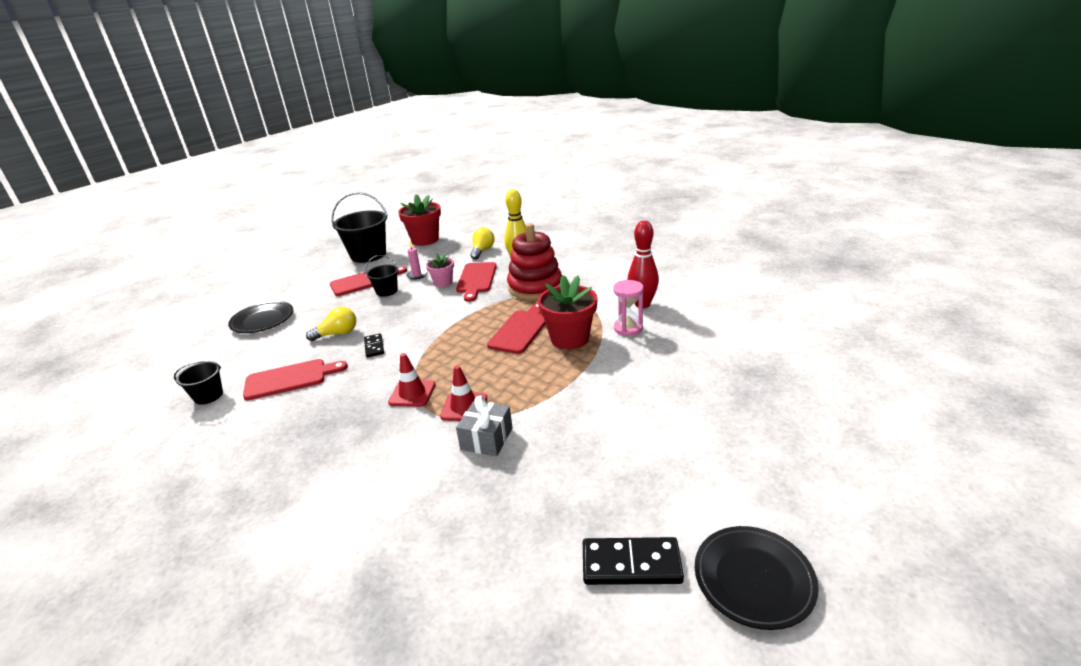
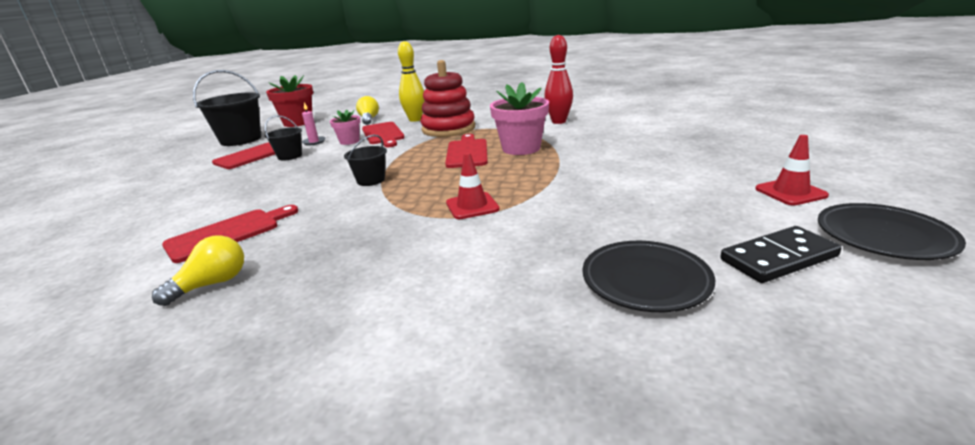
camera: 25 degrees left, 5 degrees down
(208, 396) = (111, 273): black bucket -> black bucket (371, 180)
(263, 320) = (142, 201): black plate -> black plate (645, 281)
(337, 334) = (259, 191): yellow light bulb -> yellow light bulb (212, 284)
(374, 347) = (317, 191): black domino -> none
(412, 393) = (401, 210): red traffic cone -> red traffic cone (790, 192)
(486, 439) = (524, 220): grey gift -> none
(569, 338) = (521, 148): red flower pot -> pink flower pot
(628, 328) = (565, 134): pink hourglass -> none

